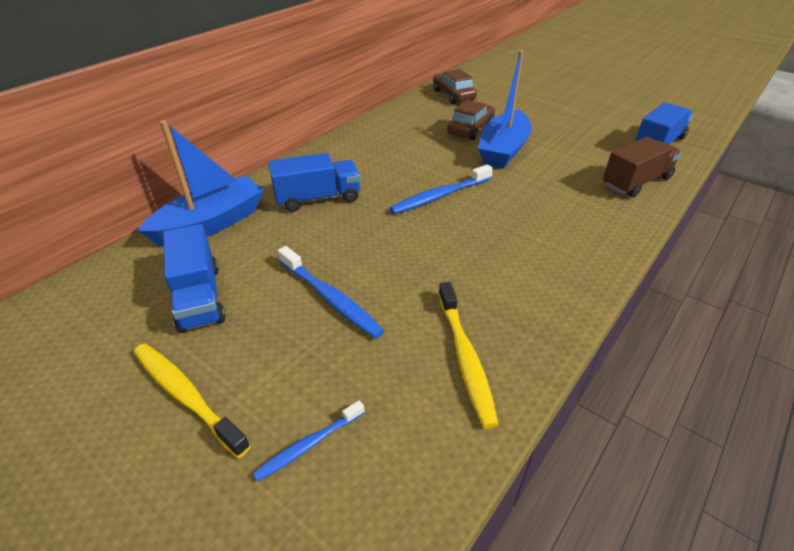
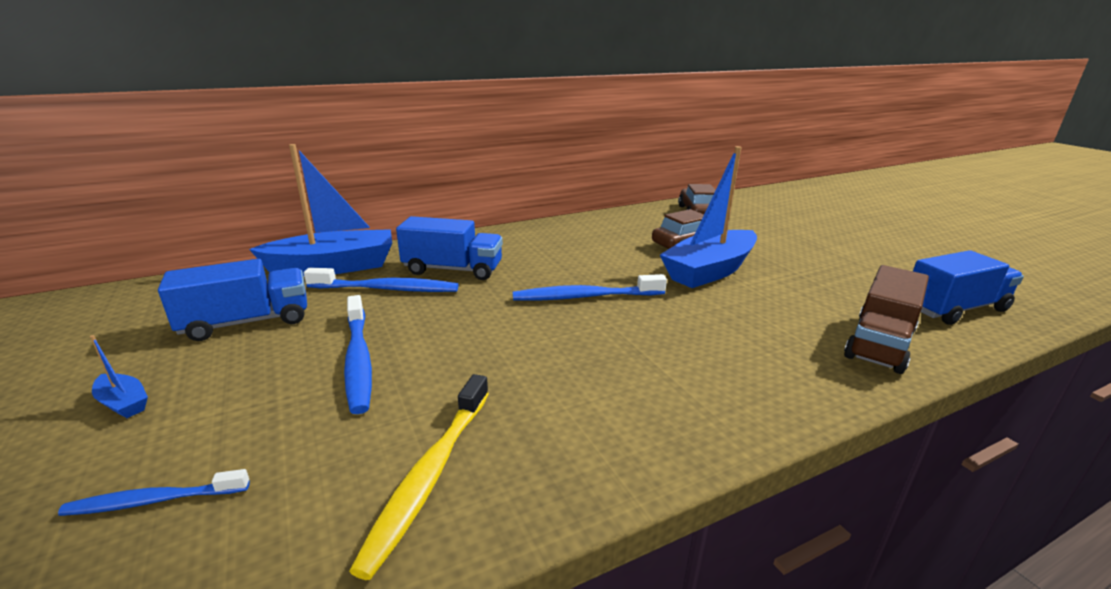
camera: 25 degrees right, 15 degrees down
(186, 396) = (123, 403): yellow toothbrush -> blue boat
(199, 297) = (247, 322): blue truck -> blue truck turned 120 degrees counterclockwise
(283, 232) = (386, 289): none -> blue toothbrush
(636, 182) = (879, 344): brown truck -> brown truck turned 135 degrees clockwise

